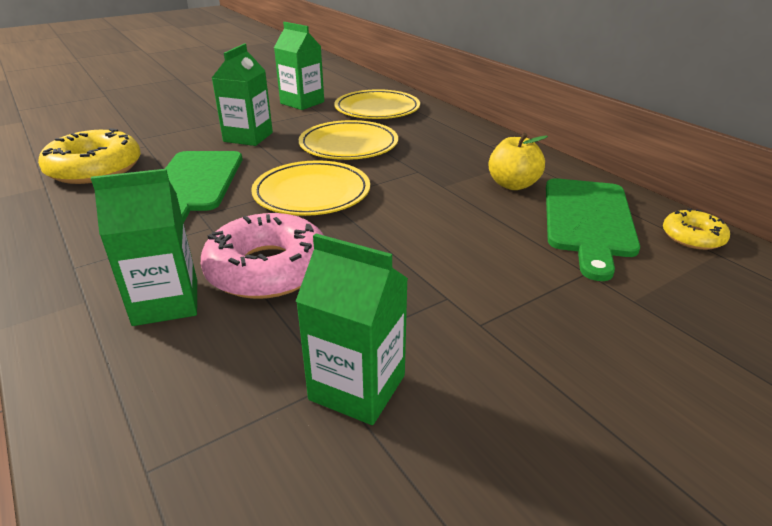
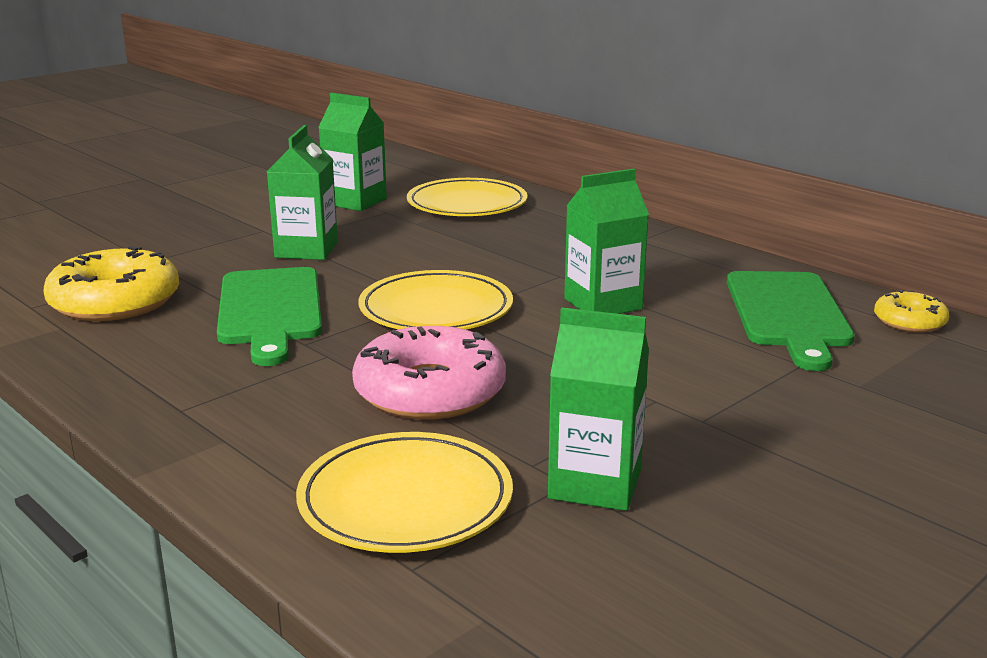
camera: 10 degrees left, 10 degrees down
(166, 302) = (327, 433): green carton -> green carton (603, 304)
(348, 145) = (452, 251): yellow plate -> yellow plate (405, 500)
(513, 185) = (685, 282): yellow apple -> none

